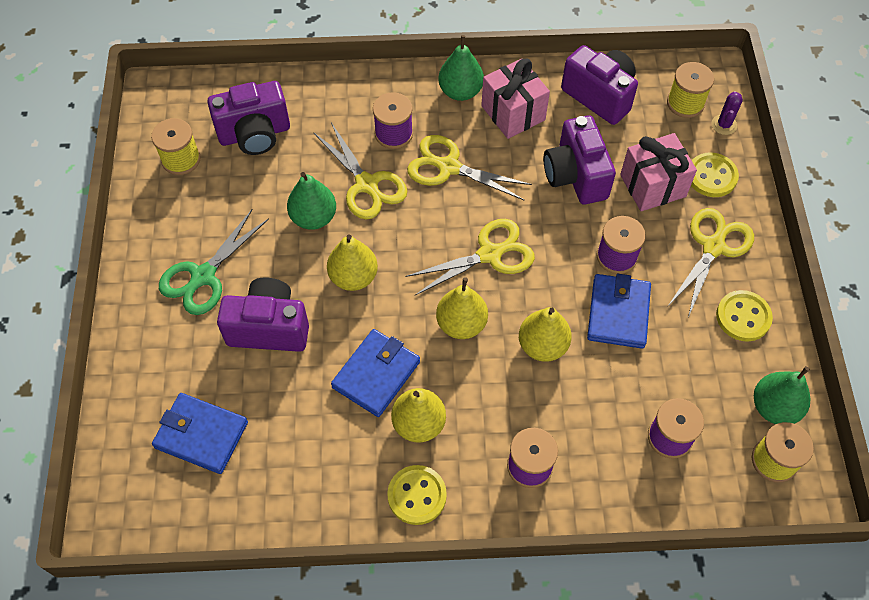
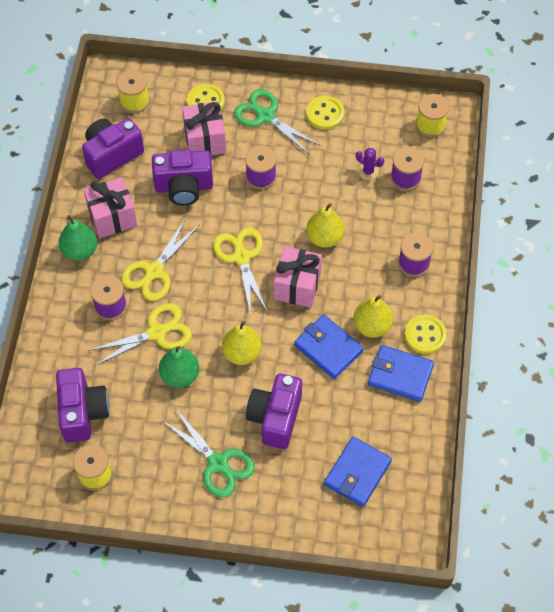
camera: 80 degrees left, 0 degrees up
(461, 324) = (297, 286): yellow pear -> pink gift
(618, 313) = (307, 186): blue wallet -> blue wallet (400, 375)
(713, 247) = (266, 116): yellow scissors -> green scissors
(724, 125) = (161, 82): purple cactus -> purple cactus (368, 171)
(774, 407) = (394, 114): green pear -> none

